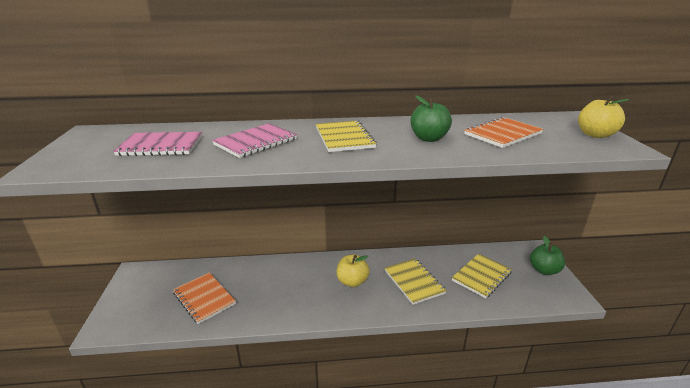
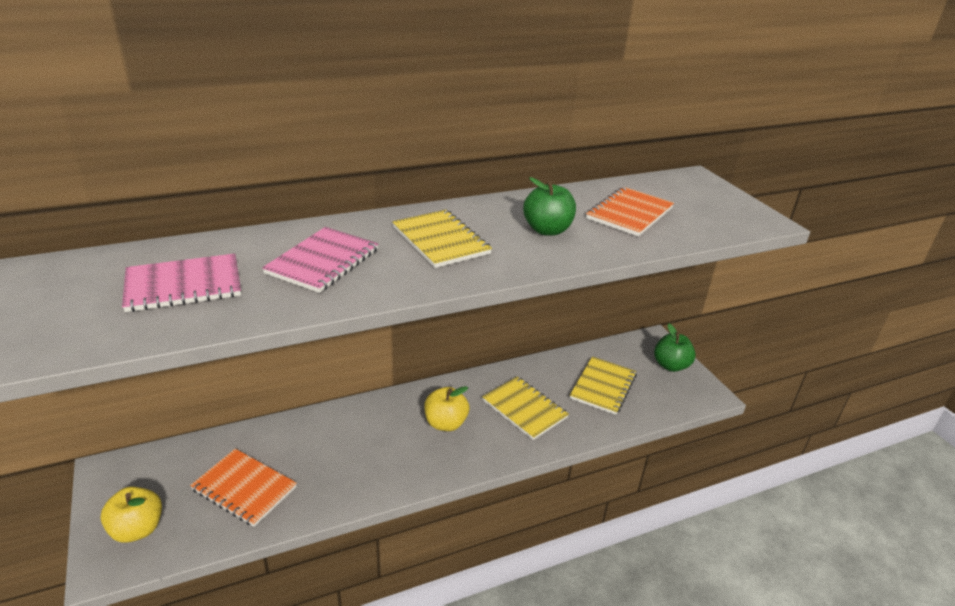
camera: 20 degrees left, 5 degrees up
(595, 135) = (728, 204): yellow apple -> yellow apple (137, 529)

